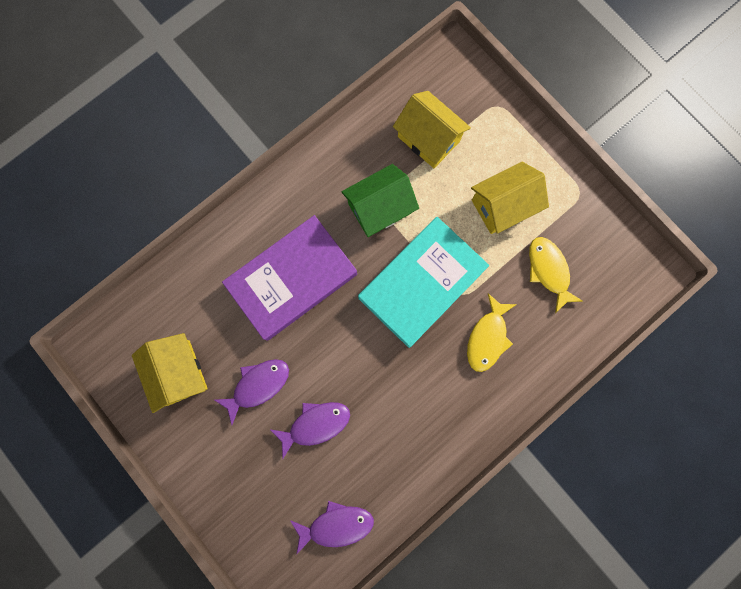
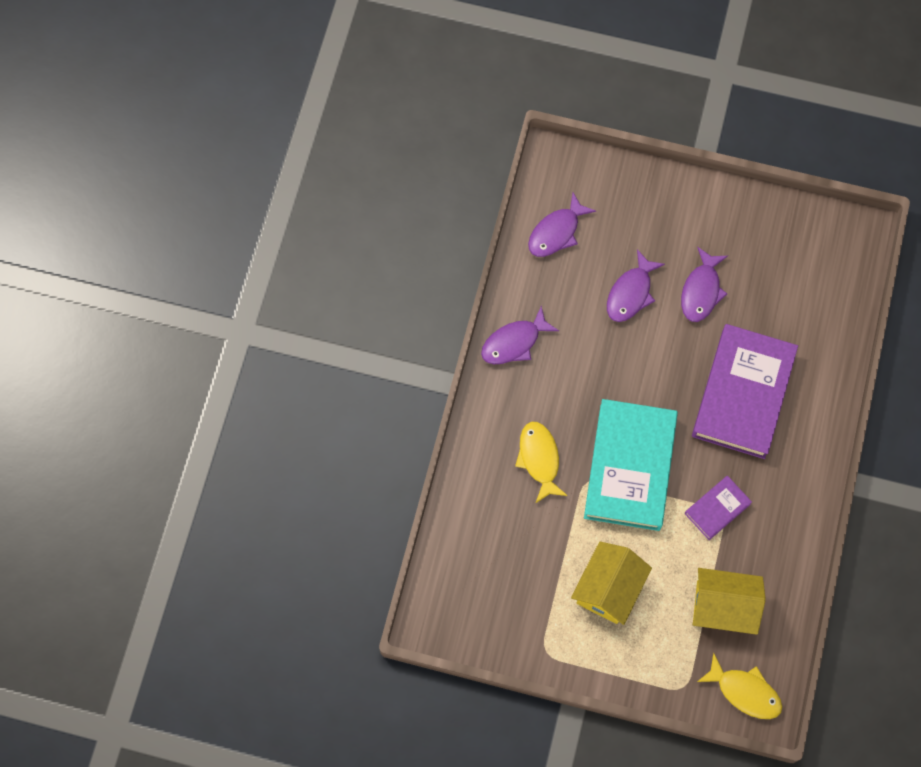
camera: 145 degrees right, 10 degrees down
(179, 372) = (773, 258): yellow house -> none
(379, 208) = (717, 508): green house -> purple book
(441, 449) = (514, 342): none -> purple fish
(548, 271) = (526, 556): yellow fish -> yellow fish (745, 691)

